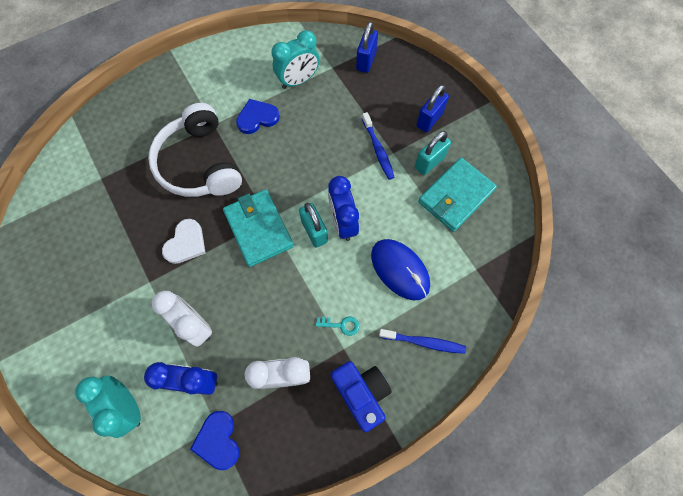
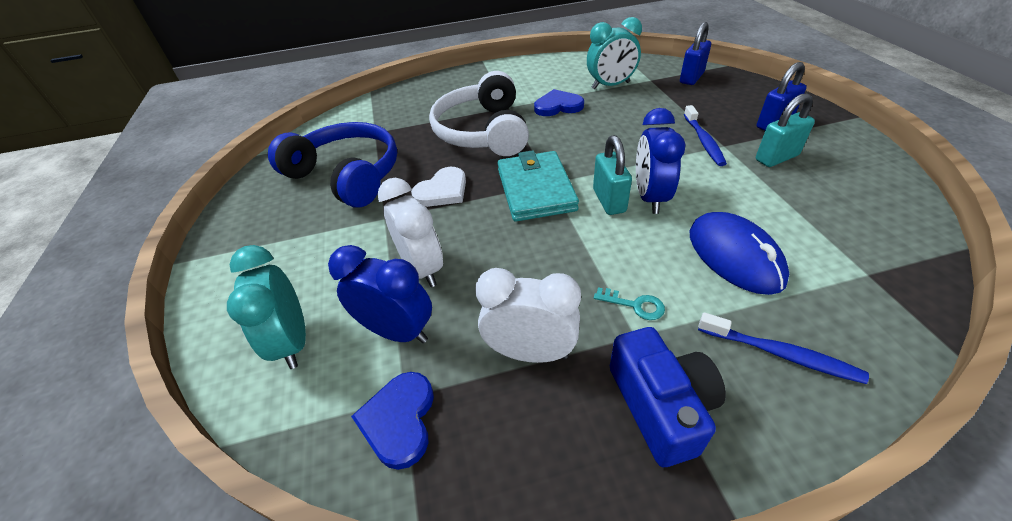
camera: 20 degrees right, 25 degrees down
(98, 239) = (347, 175): none -> blue headphones
(455, 196) = (820, 192): turquoise wallet -> none

